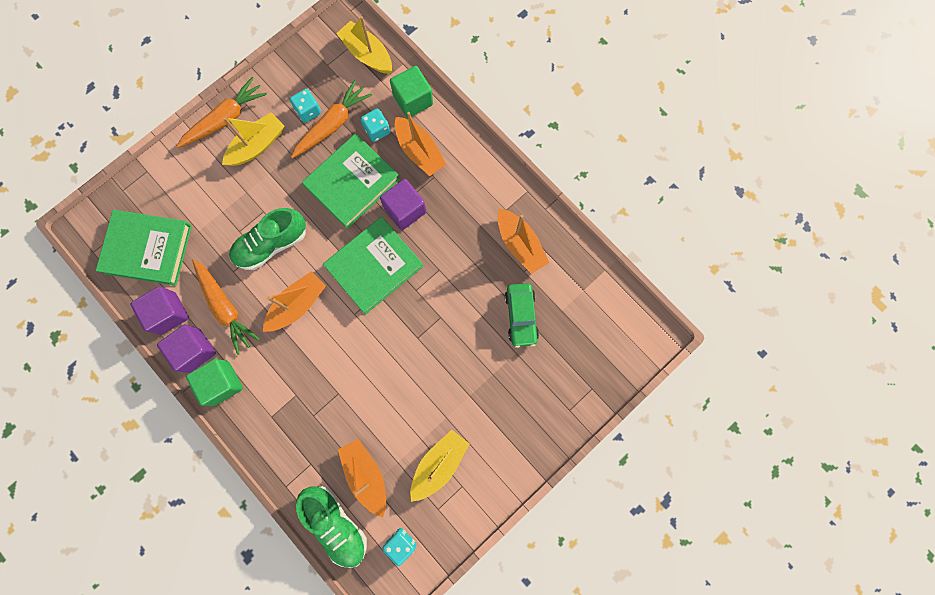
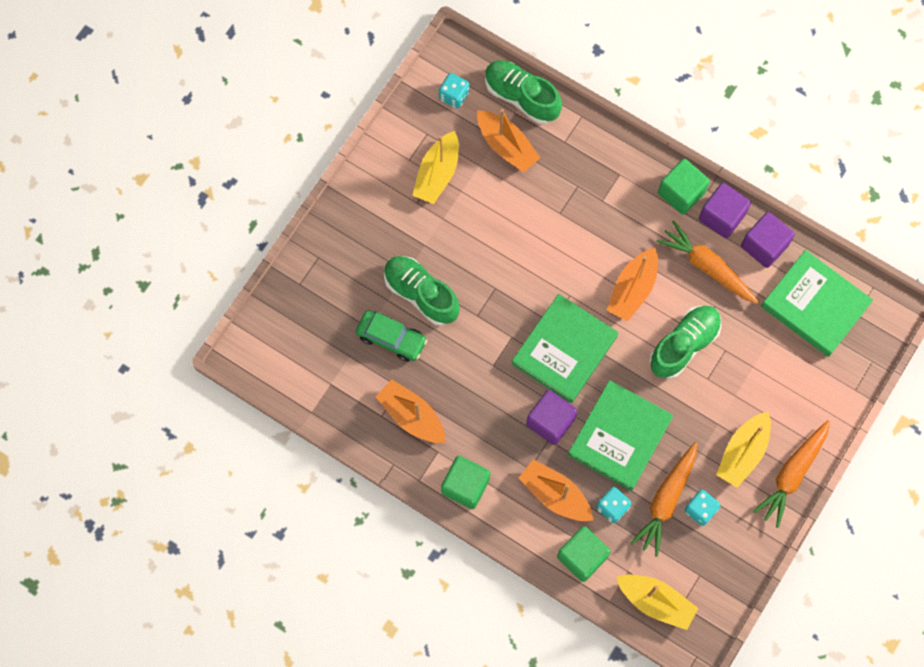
camera: 165 degrees right, 5 degrees down
(148, 249) = (815, 305): green book -> green book turned 45 degrees clockwise
(484, 350) = (421, 294): none -> green shoe
(490, 176) = (465, 486): none -> green cube
(521, 316) = (391, 338): green car -> green car turned 135 degrees clockwise

